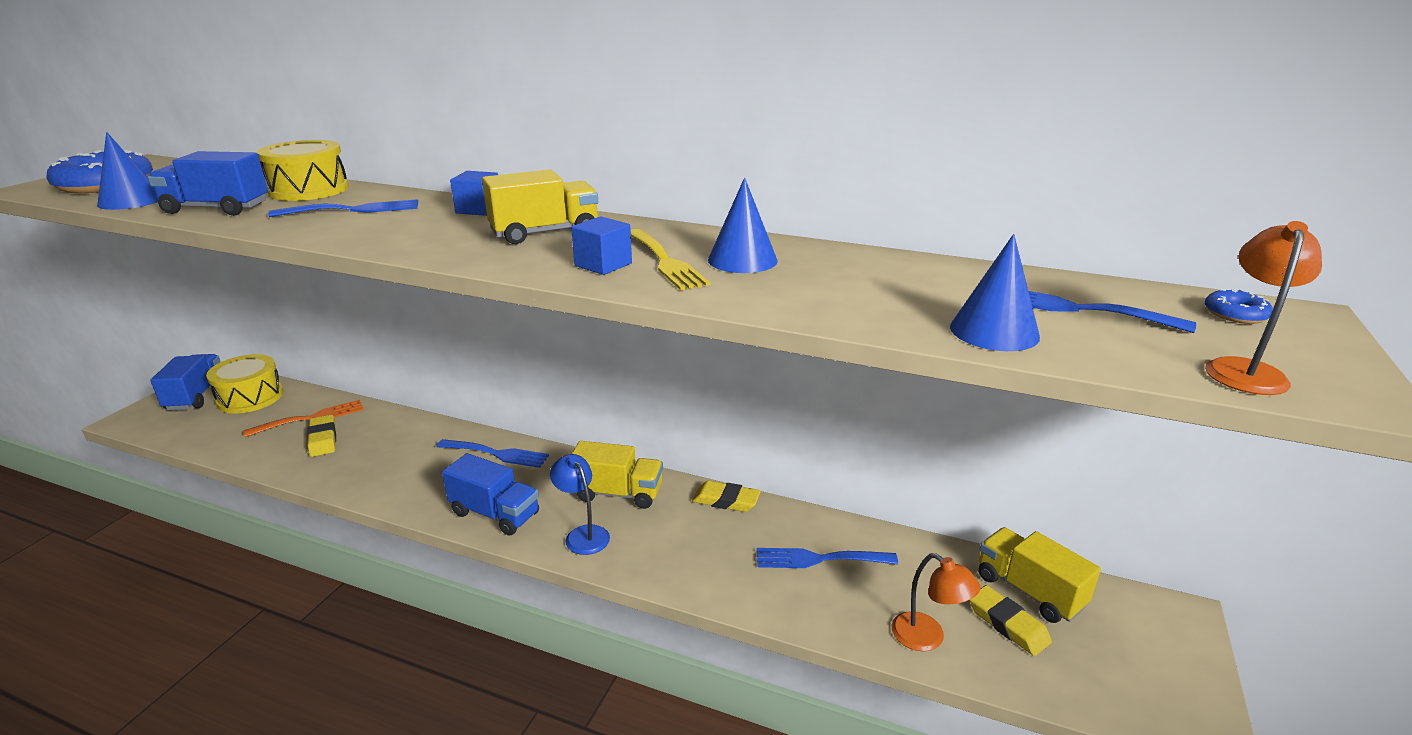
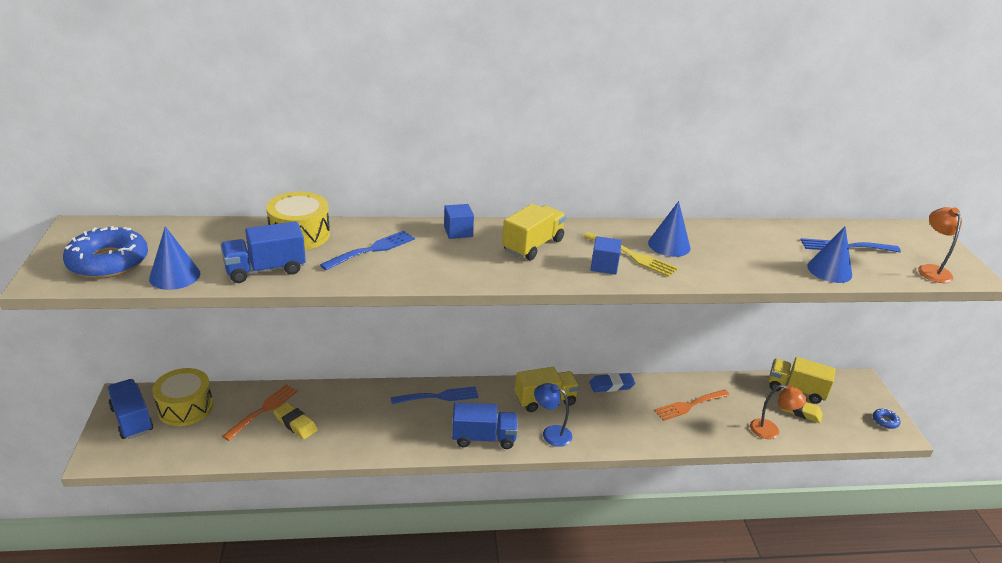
camera: 30 degrees left, 5 degrees up
(726, 501) = (611, 385): yellow eraser -> blue eraser
(819, 559) = (689, 405): blue fork -> orange fork
(1235, 314) = (903, 235): blue donut -> blue donut (885, 421)

